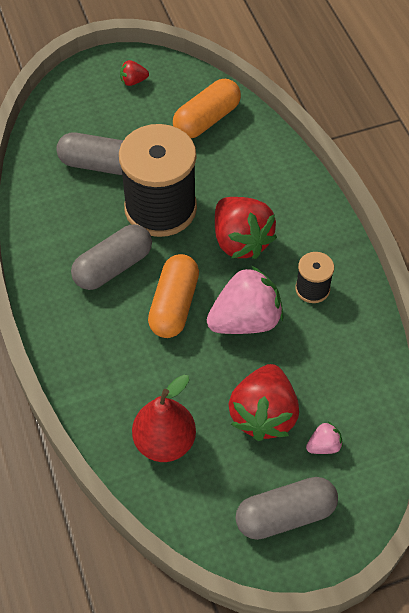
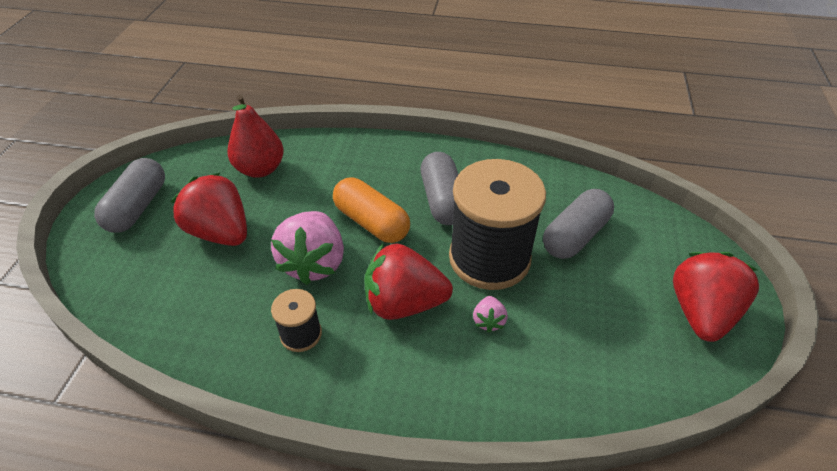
camera: 120 degrees right, 10 degrees down
(133, 81) = (700, 313): red strawberry -> red strawberry, size x2.23
(207, 119) = (603, 357): orange capsule -> none
(324, 446) = (155, 256): pink strawberry -> pink strawberry (488, 321)

